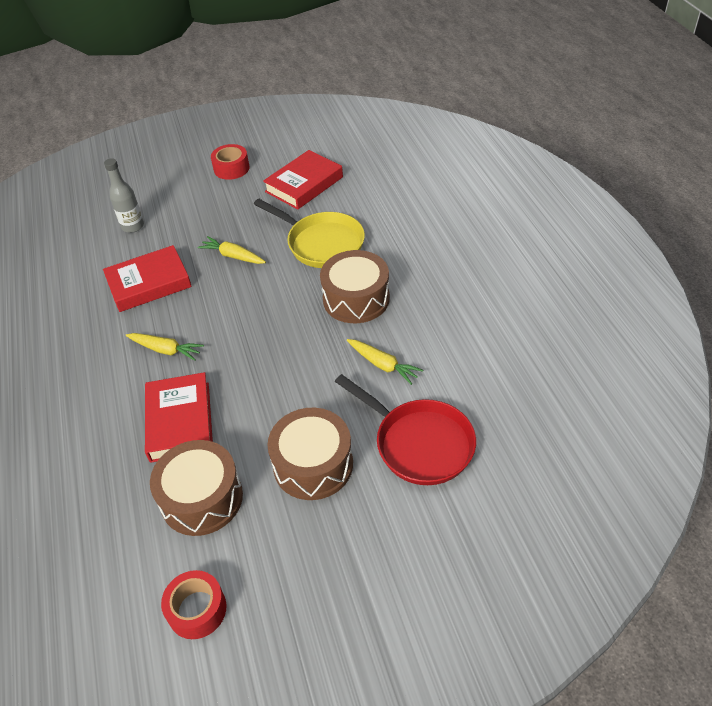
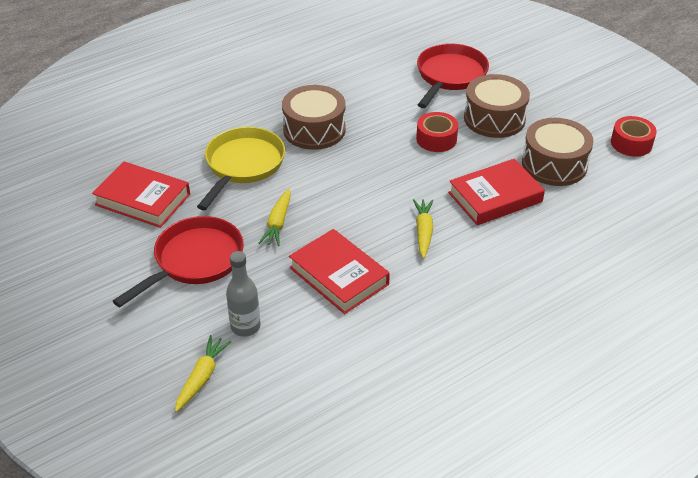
camera: 110 degrees left, 5 degrees down
(216, 207) = (195, 261): none -> red pan
(231, 168) = (114, 270): red tape -> red tape (436, 139)
(383, 365) = (384, 103): yellow carrot -> yellow carrot (202, 377)

